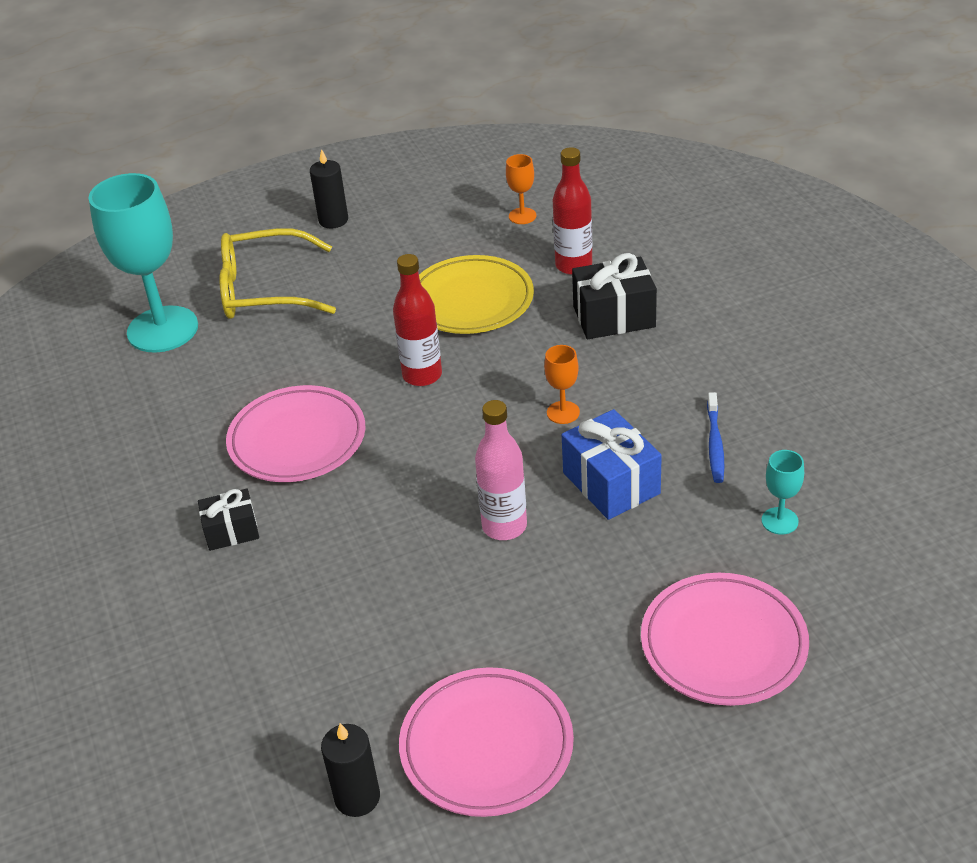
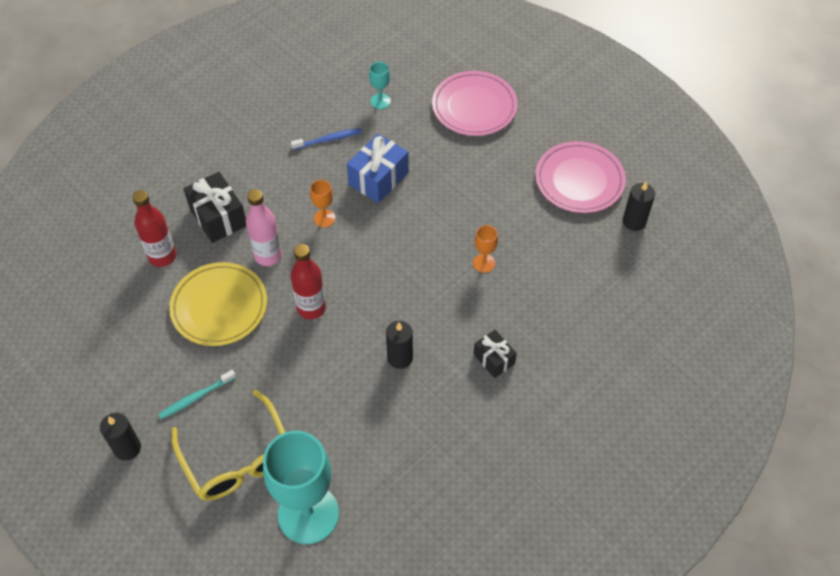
camera: 115 degrees left, 15 degrees up
(297, 440) = (400, 358): pink plate -> black candle
(360, 270) = (196, 397): none -> turquoise toothbrush
(504, 526) = (432, 218): pink bottle -> pink bottle (268, 255)
(522, 216) = (101, 308): orange goblet -> orange goblet (484, 263)

